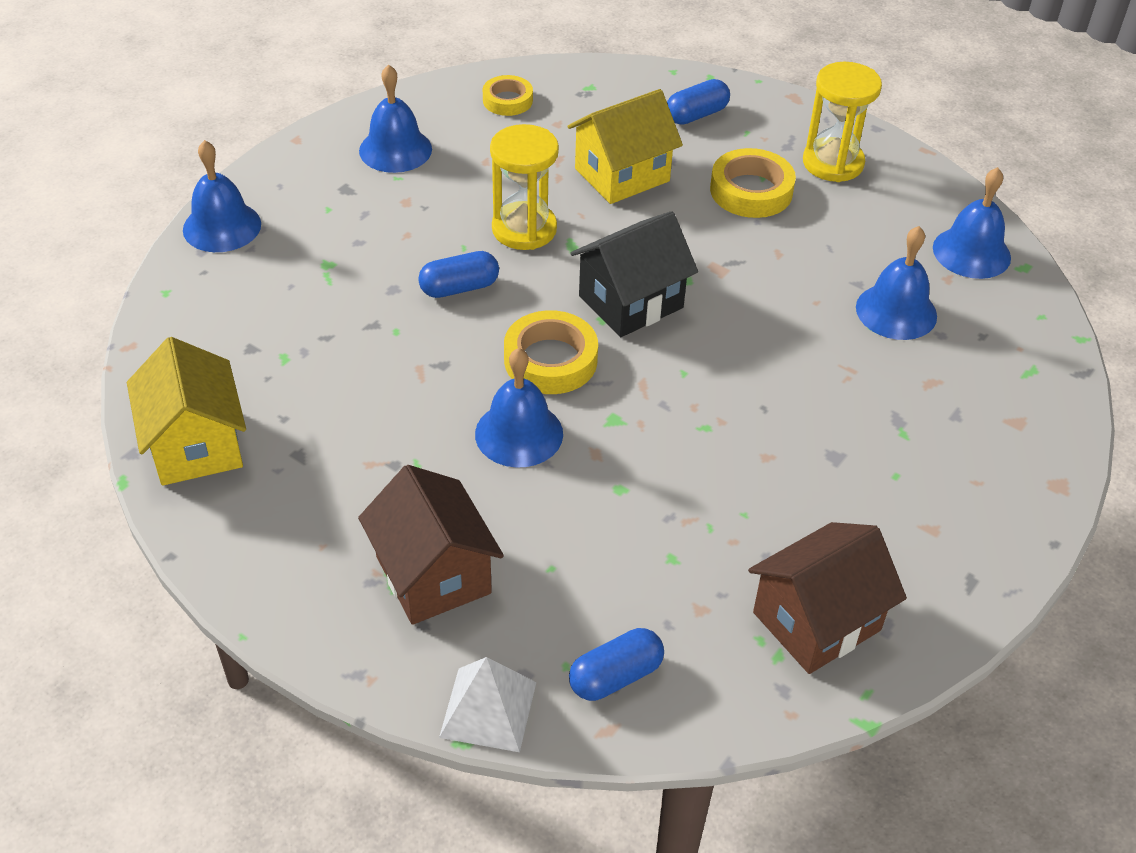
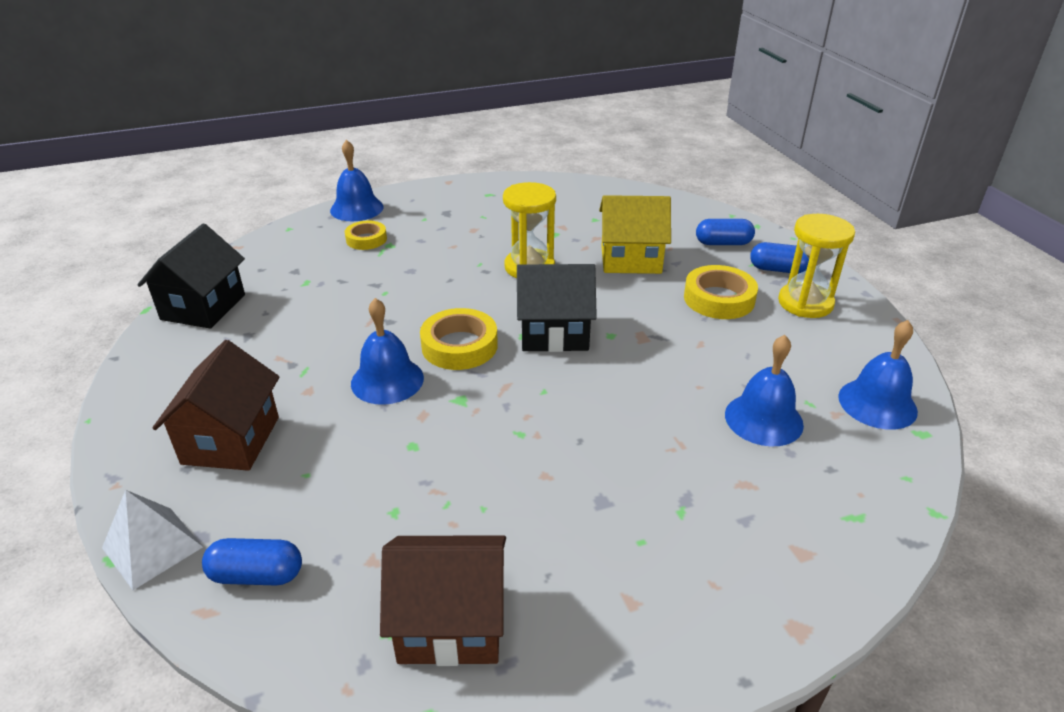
camera: 35 degrees right, 10 degrees down
(196, 445) = (203, 307): yellow house -> black house
(395, 150) = (498, 203): blue bell -> none
(459, 288) = (450, 284): blue capsule -> blue capsule (779, 269)
(507, 100) = (598, 199): yellow tape -> yellow tape (366, 239)

